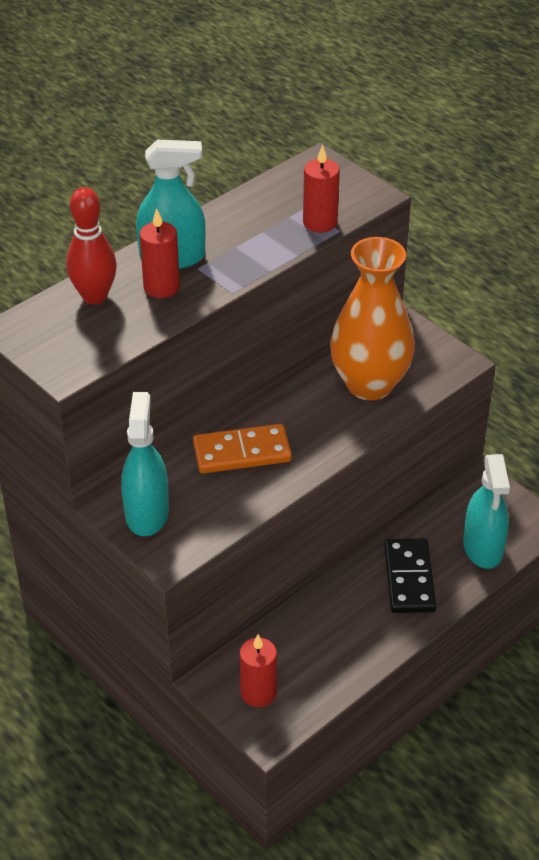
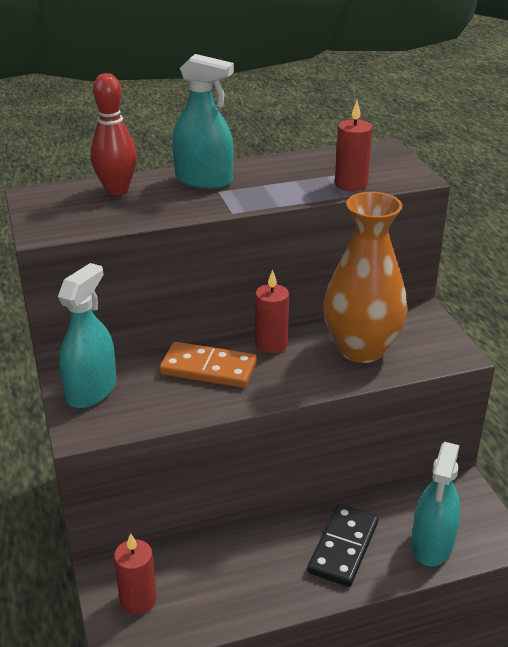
camera: 25 degrees right, 10 degrees down
(161, 287) = (176, 196): red candle -> red candle (271, 344)

